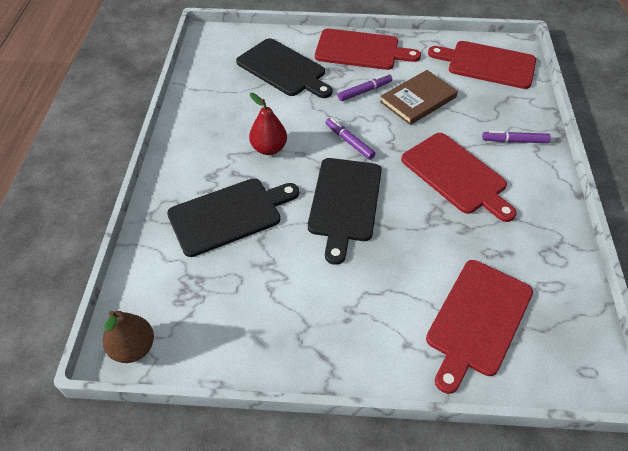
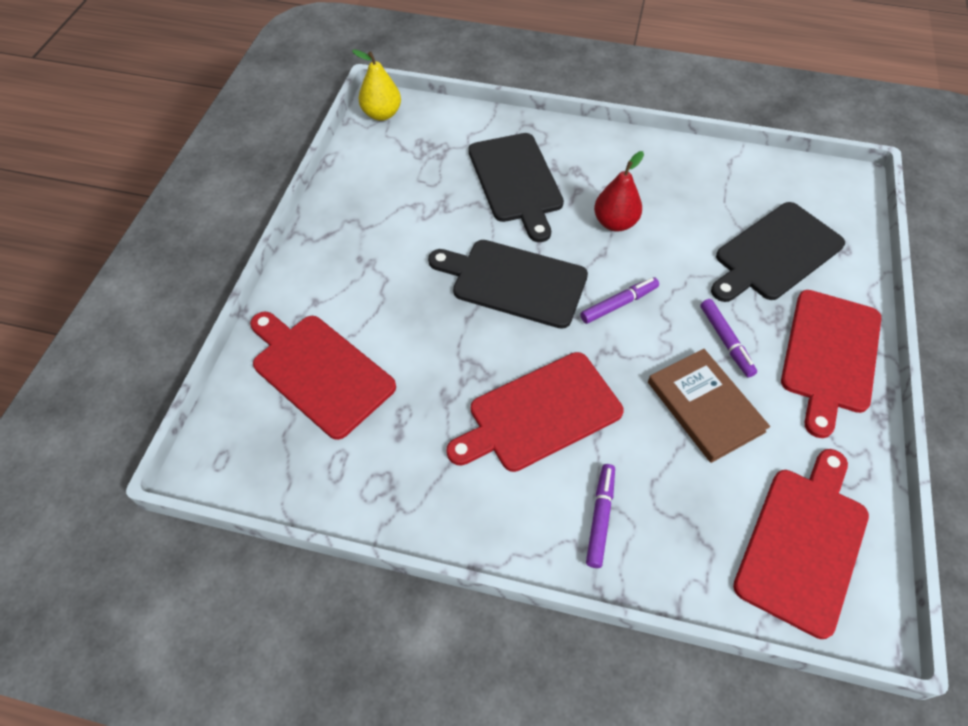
camera: 100 degrees right, 5 degrees up
(133, 348) = (382, 114): brown pear -> yellow pear

